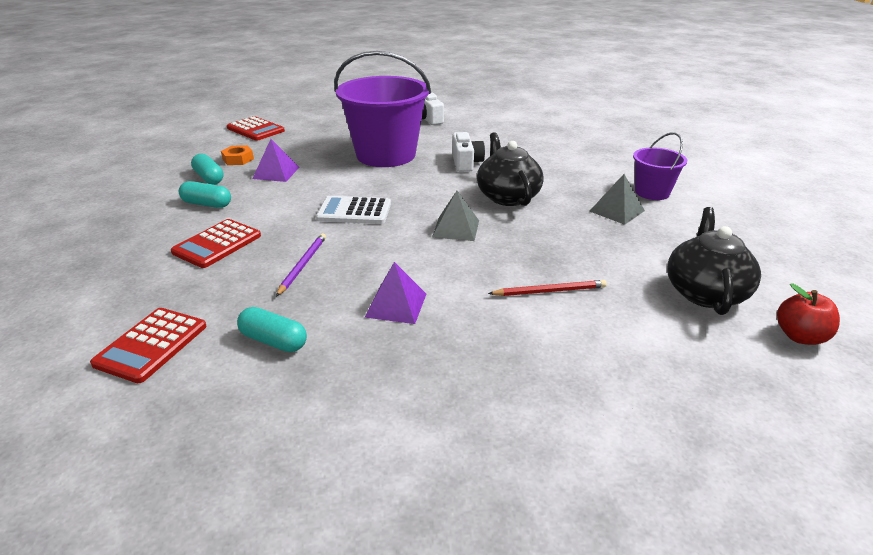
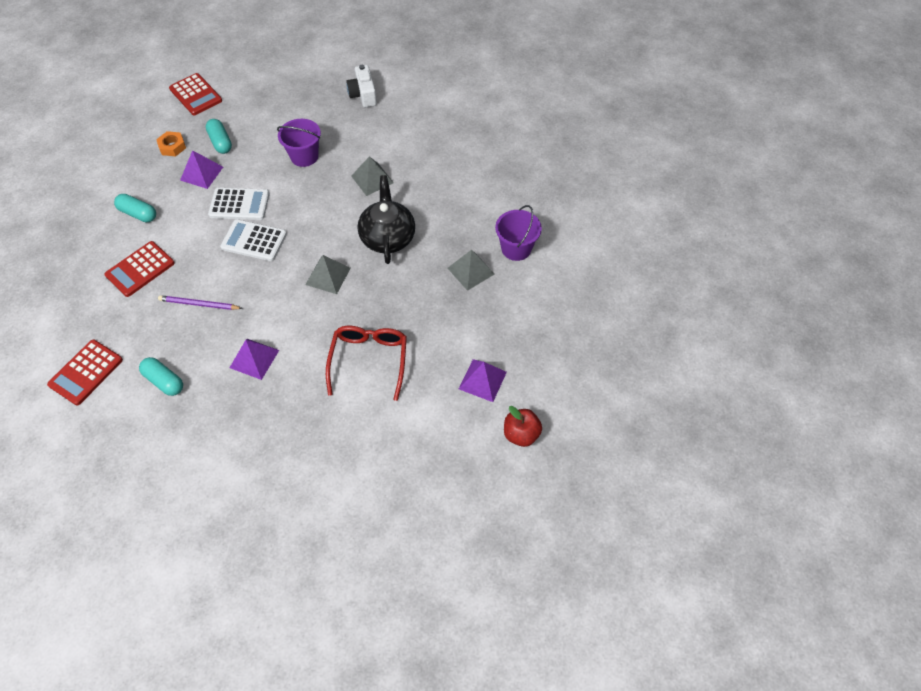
camera: 10 degrees right, 25 degrees up
(209, 178) = (144, 174): turquoise capsule -> turquoise capsule (220, 142)
(303, 265) = (199, 304): purple pencil -> purple pencil turned 105 degrees counterclockwise
(327, 189) = (239, 204): none -> white calculator
(386, 155) = (304, 156): purple bucket -> purple bucket, size x0.50
(466, 162) = (372, 179): white camera -> grey pyramid
(550, 291) = (369, 361): red pencil -> red glasses
(705, 292) = (482, 380): black teapot -> purple pyramid

